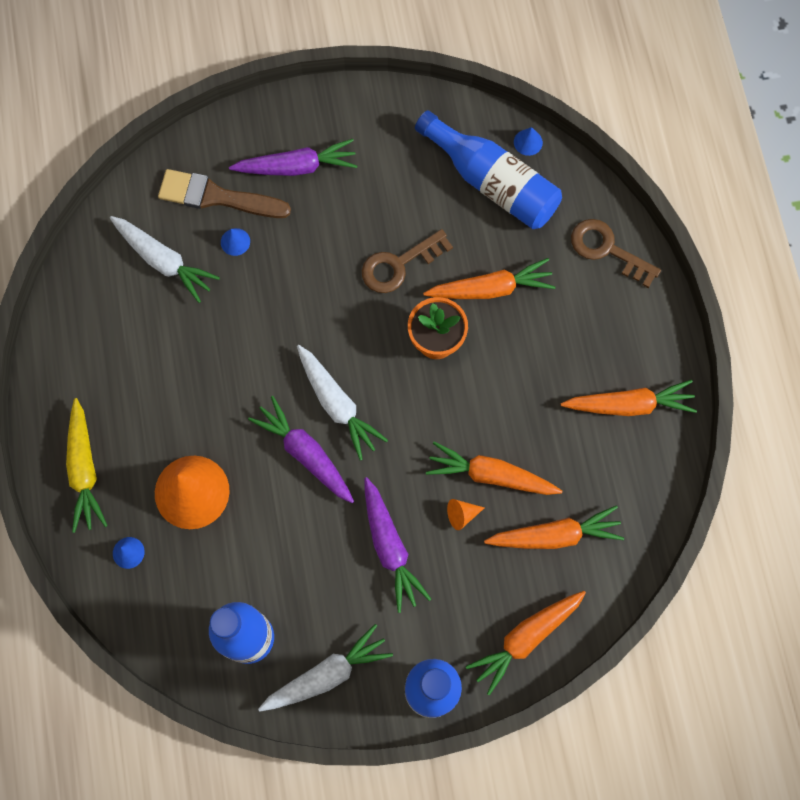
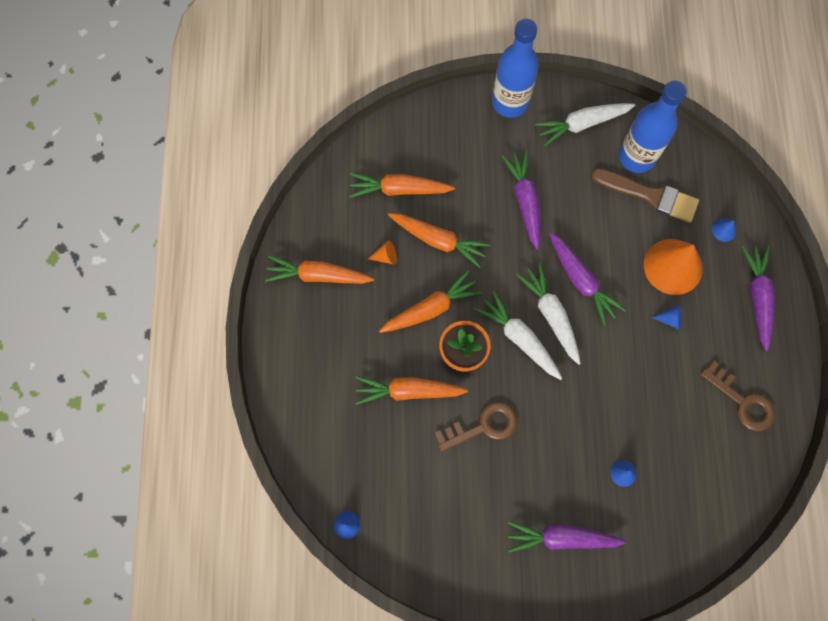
camera: 170 degrees left, 0 degrees up
(84, 469) = (757, 297): yellow carrot -> purple carrot
(163, 261) = (687, 466): white carrot -> white carrot (519, 338)
(191, 424) = (670, 319): none -> blue cone
(217, 197) = (636, 520): brown brush -> brown brush (649, 195)
(462, 514) = (466, 215): orange cone -> orange cone (386, 256)
(492, 182) = (387, 490): blue bottle -> none
(526, 638) = (436, 124): orange carrot -> orange carrot (430, 308)
(607, 250) = (301, 408): brown key -> brown key (742, 401)

